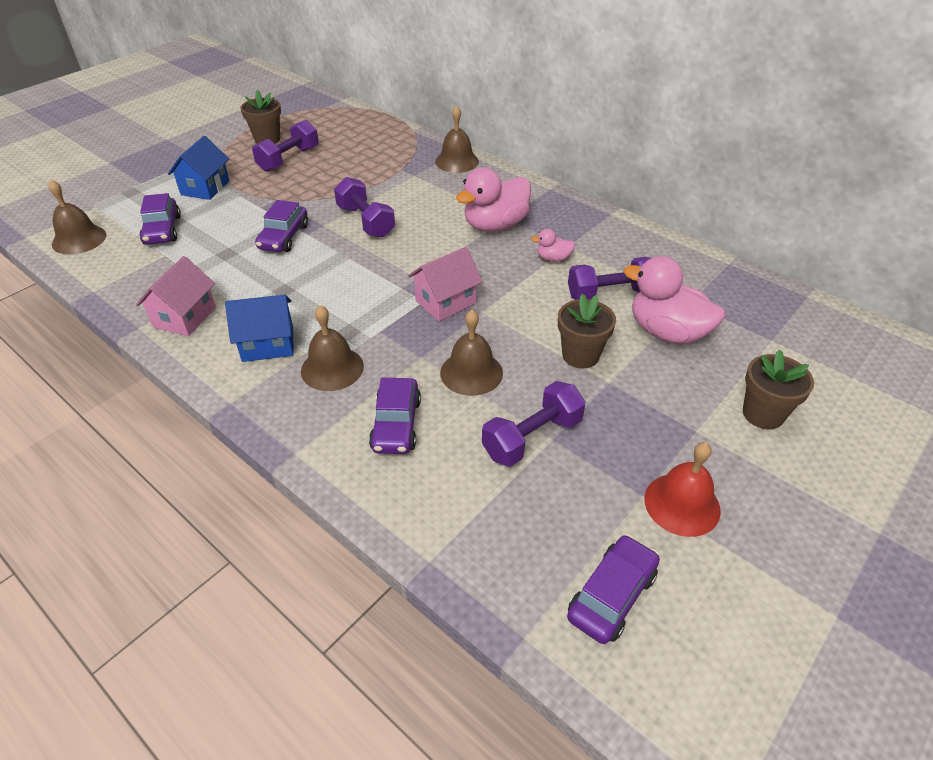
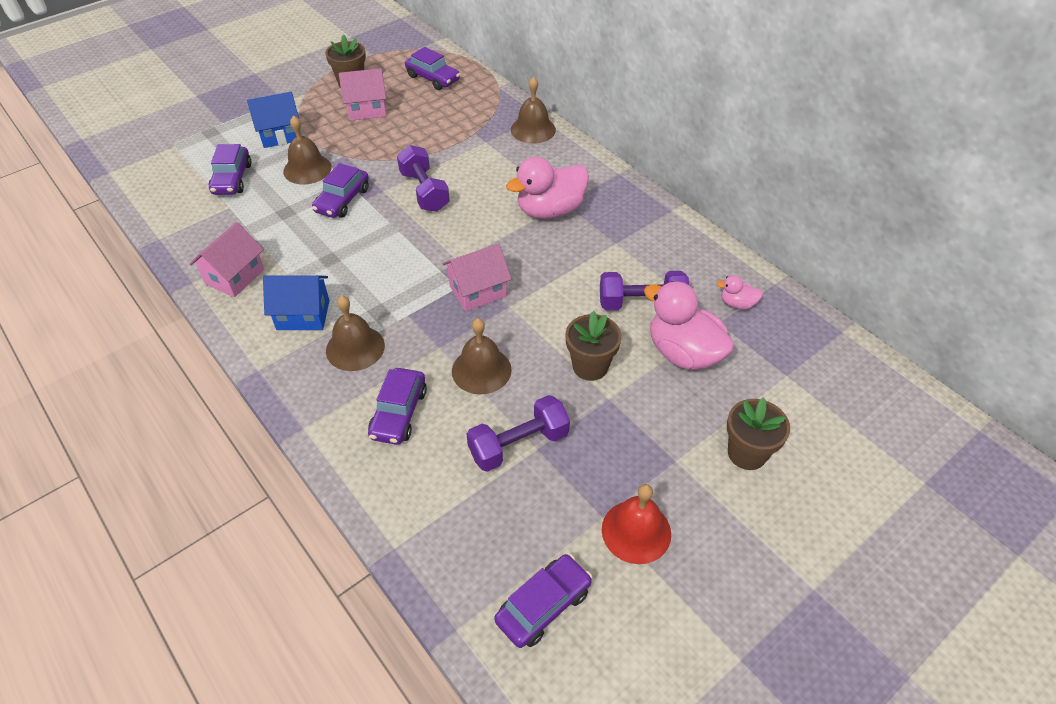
camera: 10 degrees right, 5 degrees up
(79, 239) = (155, 180): brown bell -> brown bell (307, 169)
(205, 188) = (280, 135): blue house -> blue house turned 45 degrees clockwise
(289, 159) = (367, 109): purple dumbbell -> pink house
(347, 129) = (433, 78): none -> purple car
(553, 258) = (597, 256): pink duck -> pink duck (737, 304)

